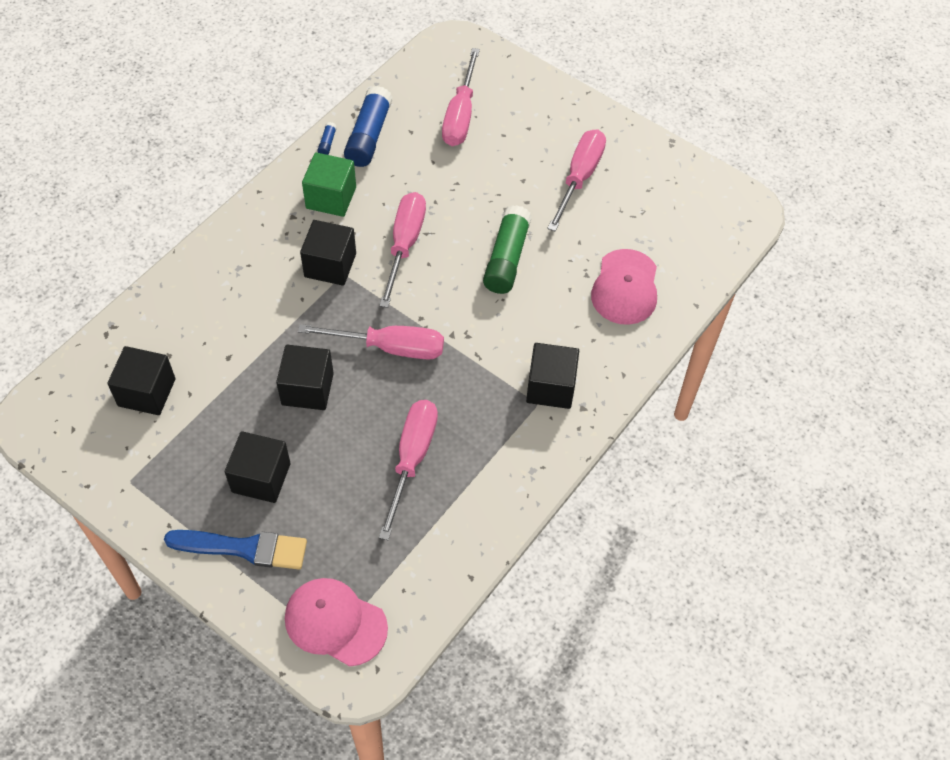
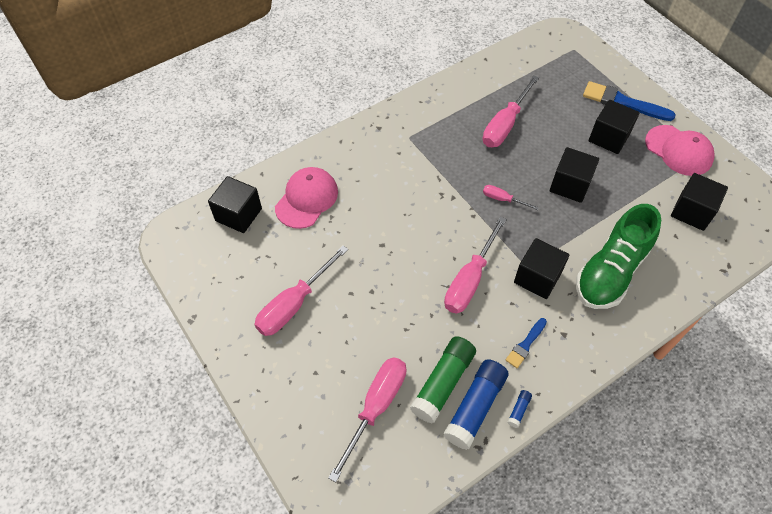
camera: 160 degrees left, 0 degrees up
(247, 292) = (611, 271): none -> green shoe
(331, 198) = (525, 344): green cube -> blue brush
(335, 622) = (570, 56): pink cap -> pink cap (678, 150)
(390, 347) = (502, 199): pink screwdriver -> pink screwdriver, size x0.51
(506, 258) = (389, 246): green glue stick -> green glue stick (443, 383)
(550, 387) = (395, 145): black cube -> black cube (238, 214)

